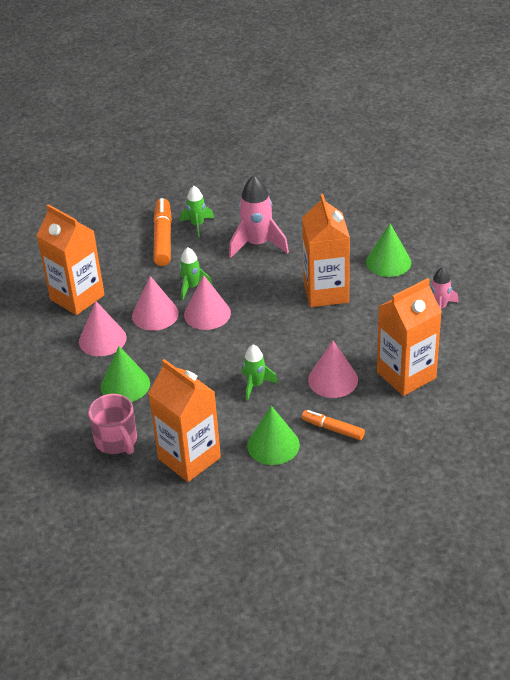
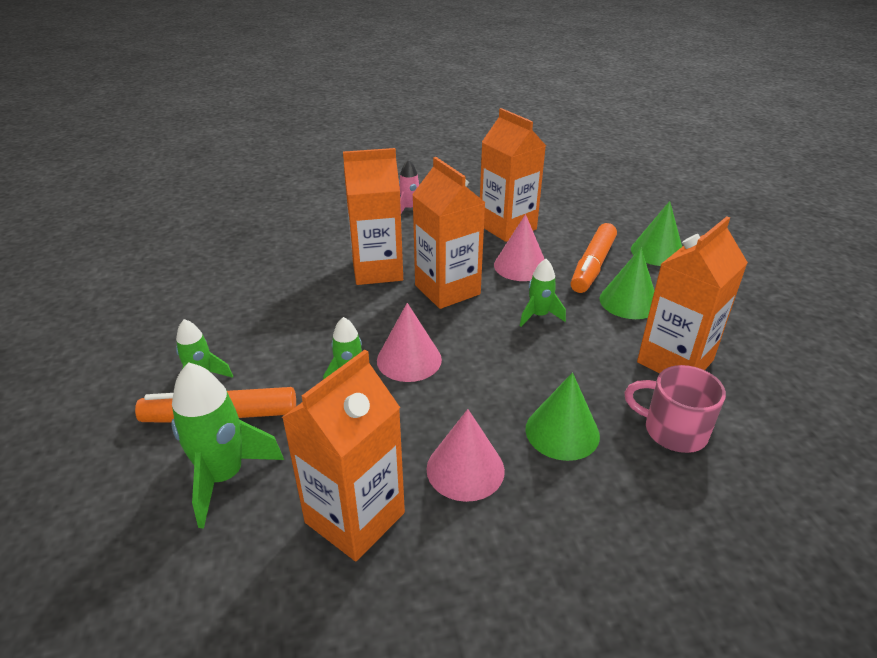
camera: 95 degrees left, 5 degrees down
(115, 247) = (224, 476): none -> green rocket
(117, 441) = (673, 430): pink mug -> pink mug turned 120 degrees counterclockwise
(155, 314) = (407, 411): pink cone -> none
(257, 244) = (270, 321): pink rocket -> none
(295, 333) = (447, 290): none -> orange carton
(333, 429) = (592, 266): orange marker -> orange marker, size x1.67
(388, 262) = (332, 233): green cone -> green cone (657, 252)

